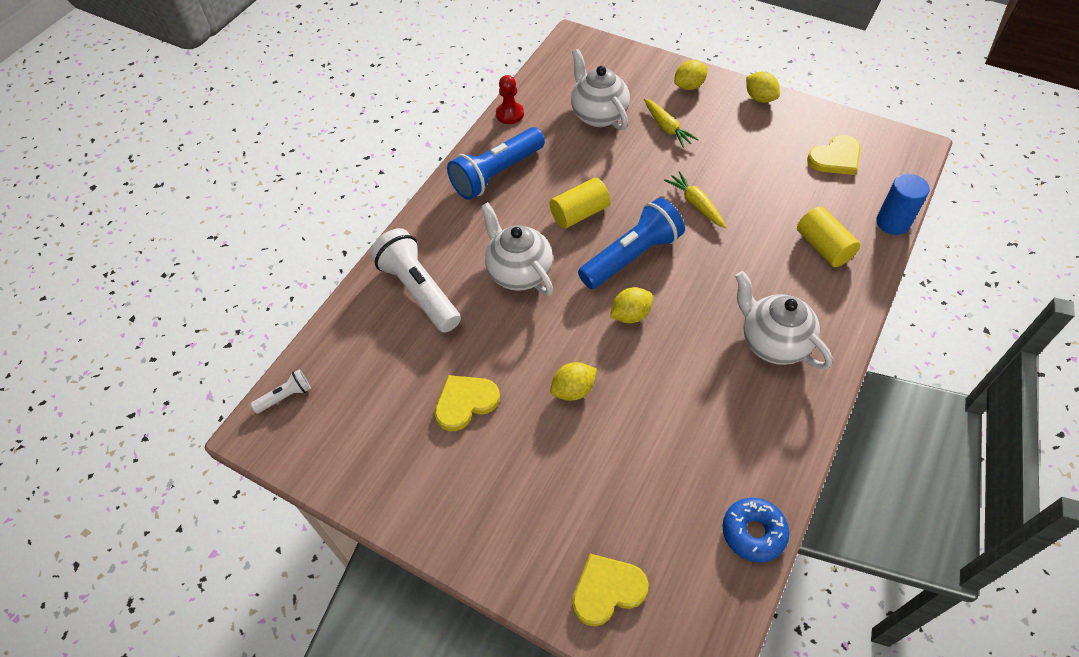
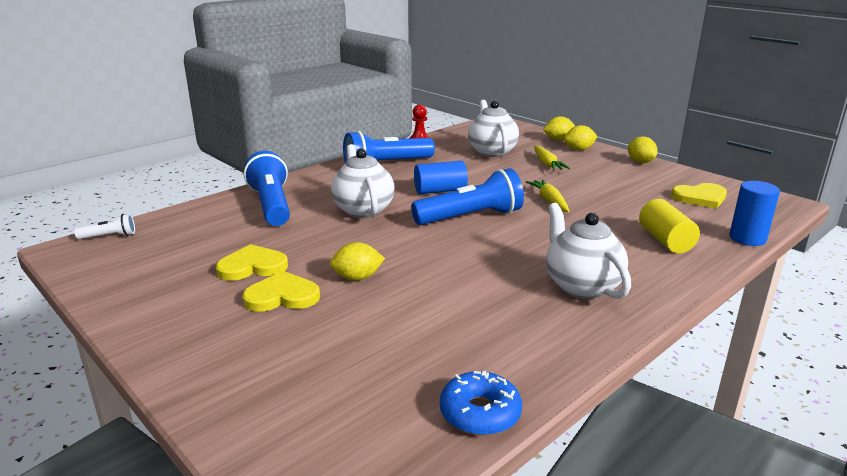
camera: 15 degrees right, 30 degrees down
(418, 291) = (271, 205): white flashlight -> blue flashlight
(579, 213) = (440, 191): yellow cylinder -> blue cylinder
(607, 590) = (278, 418): yellow heart -> yellow heart (282, 296)
(630, 315) = (446, 246): yellow lemon -> yellow lemon (558, 140)

